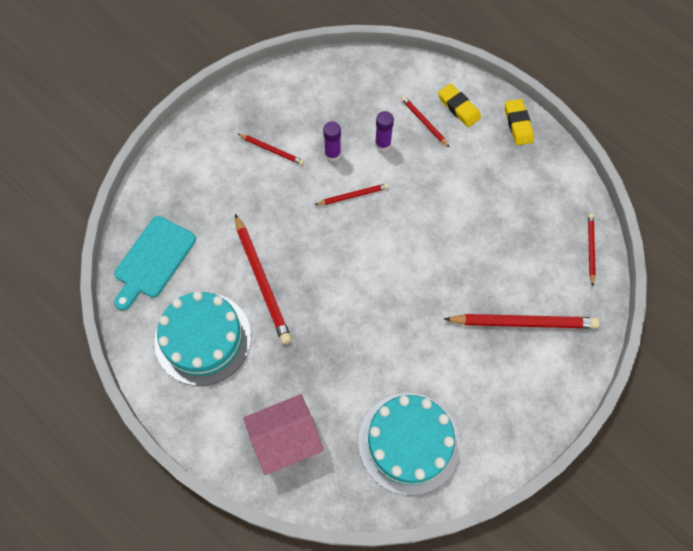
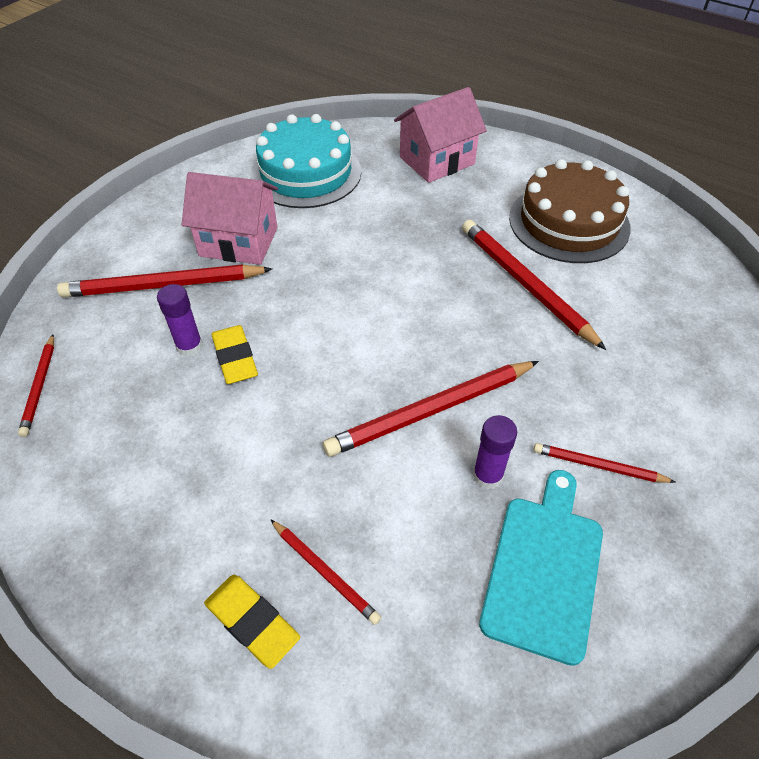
camera: 170 degrees right, 15 degrees down
(153, 260) = (683, 287): turquoise cutting board -> turquoise cutting board (544, 568)
(203, 338) = (569, 222): turquoise cake -> brown cake
(353, 195) = (431, 410): red pencil -> red pencil, size x1.86
(383, 144) = (400, 510): purple glue stick -> purple glue stick (189, 346)
(469, 360) = (238, 242): none -> pink house
(518, 124) = (124, 601): yellow eraser -> yellow eraser (235, 358)

